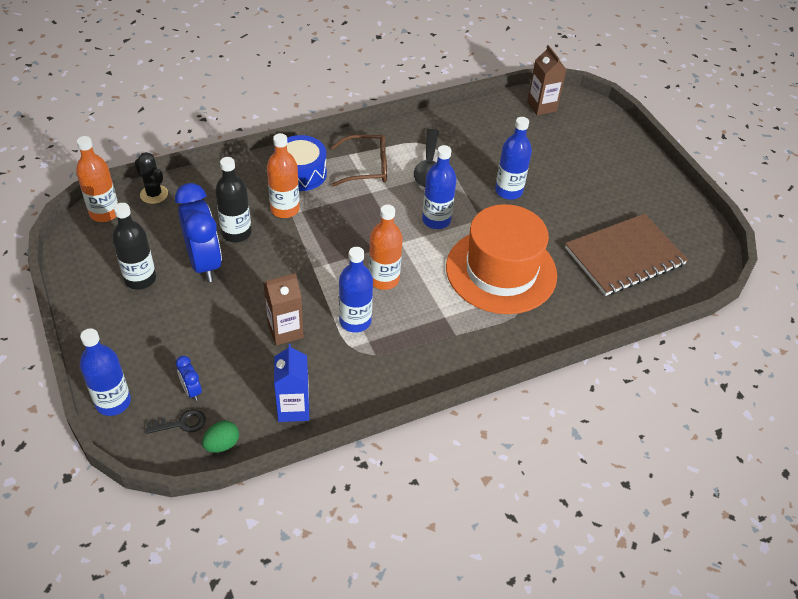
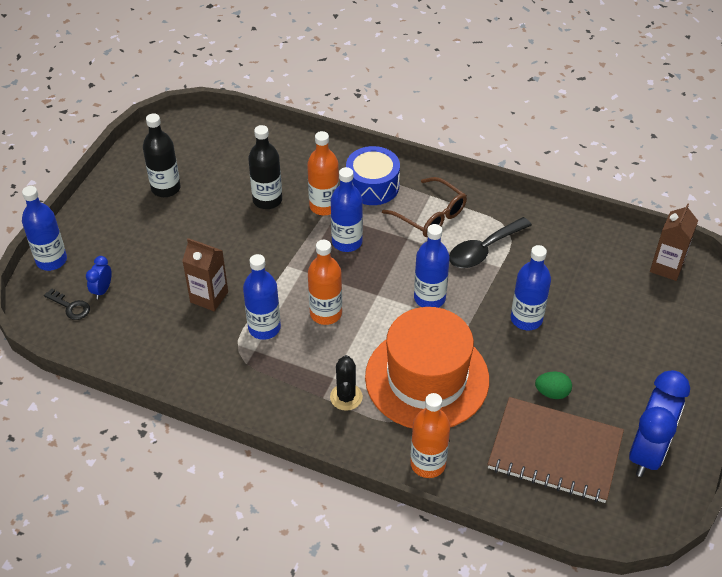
camera: 50 degrees right, 0 degrees up
(104, 213) = (201, 124): orange bottle -> orange bottle (428, 464)
(154, 194) = (249, 132): black cactus -> black cactus (346, 397)
(204, 263) = (219, 207): blue clock -> blue clock (648, 452)
(222, 444) = (75, 341): green egg -> green egg (552, 393)
(293, 408) = (146, 355): blue carton -> none
(334, 222) = (347, 242): none -> blue bottle

